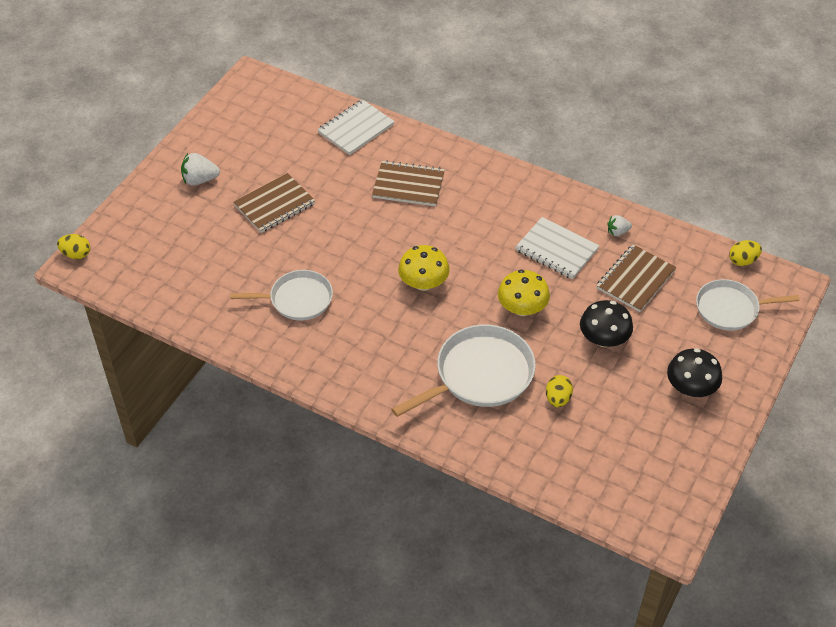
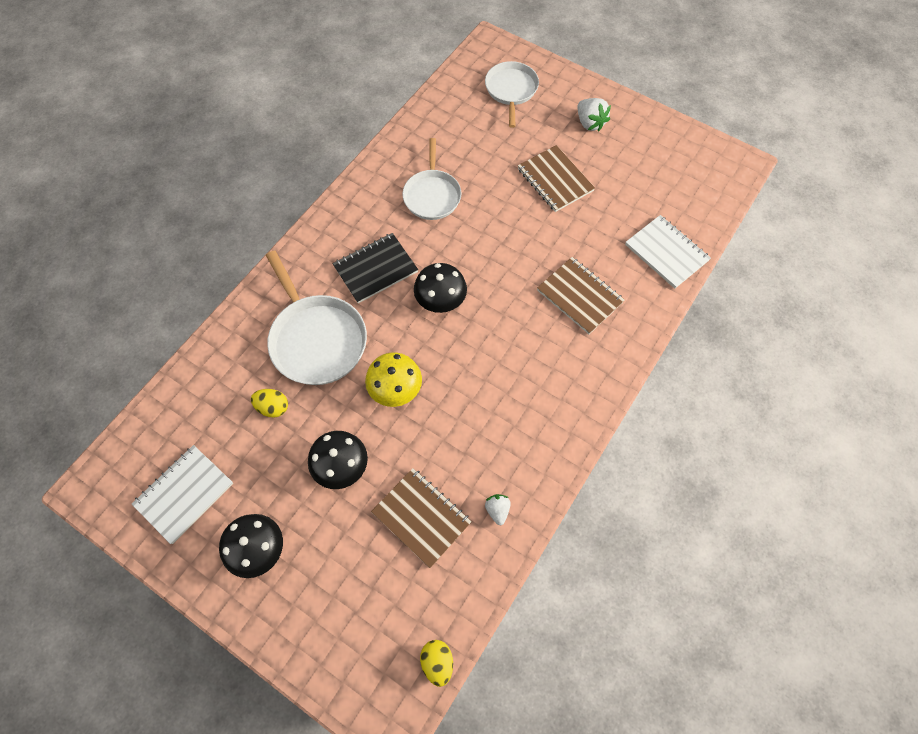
camera: 95 degrees right, 15 degrees up
(76, 254) = (501, 43): yellow egg -> none
(200, 180) = (590, 123): white strawberry -> white strawberry turned 150 degrees clockwise
(393, 337) = (375, 269): none -> black notebook
(408, 185) = (579, 296): brown notebook -> brown notebook turned 60 degrees counterclockwise
(423, 283) = (440, 300): yellow mushroom -> black mushroom
(556, 250) = (475, 436): white notebook -> white notebook (184, 494)
(730, 309) = (362, 625): white pan -> white pan (511, 90)

